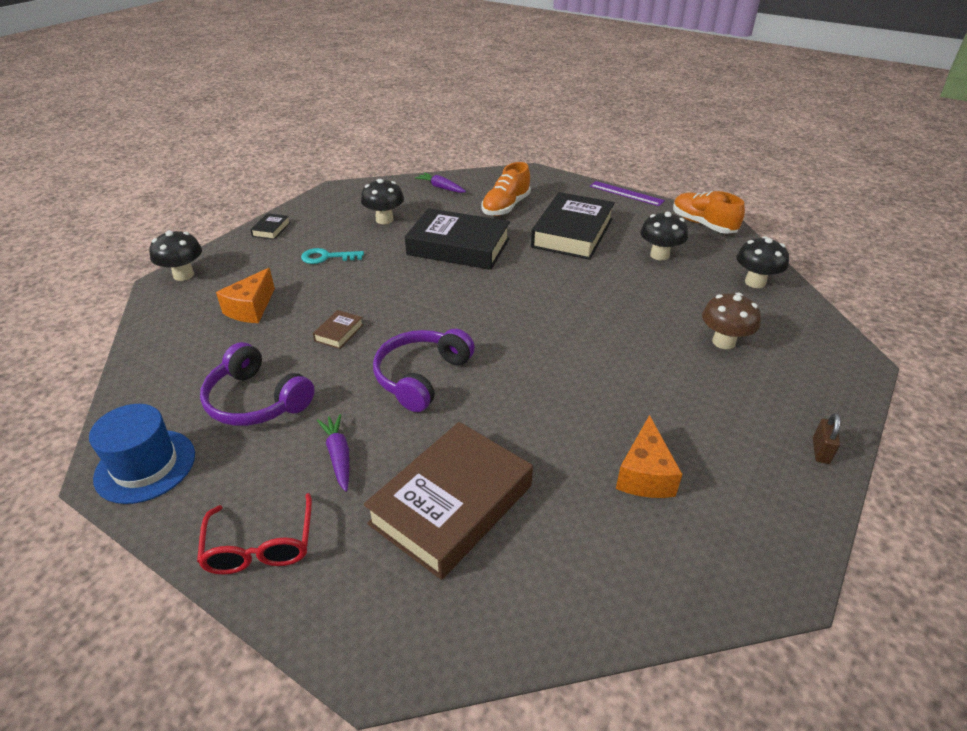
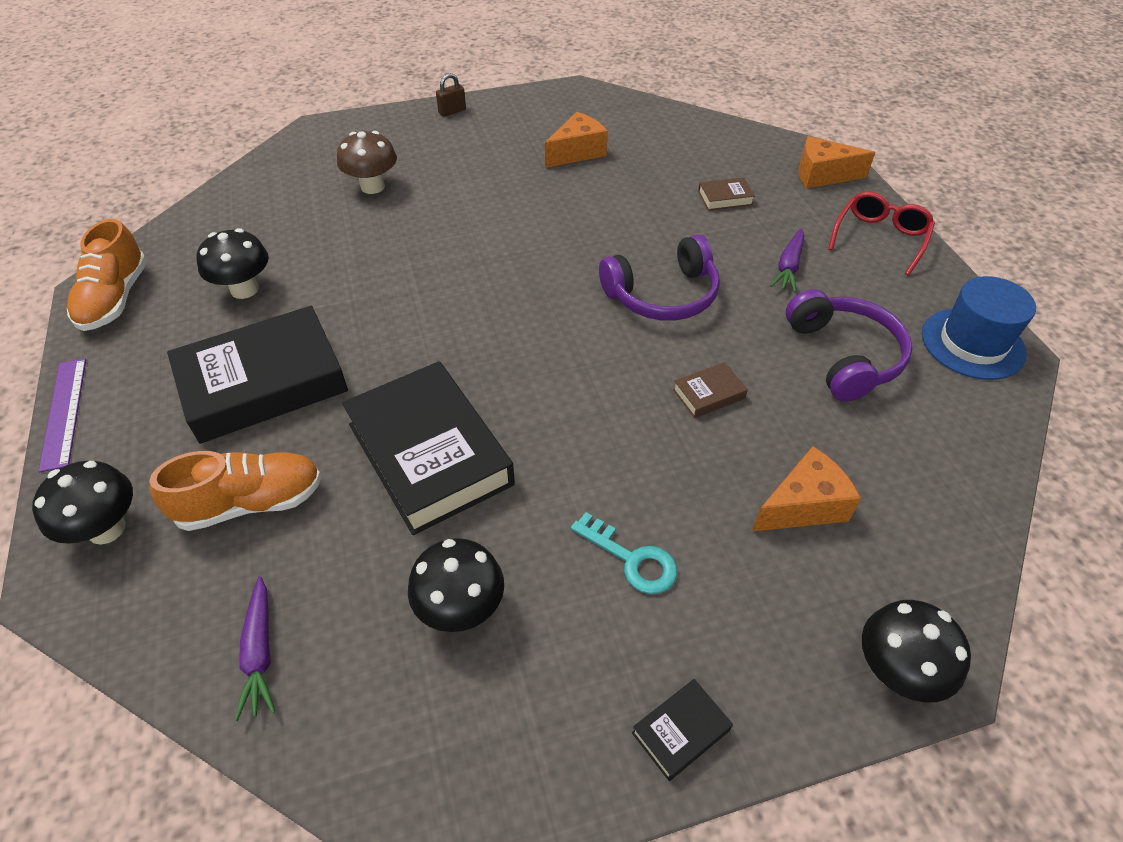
camera: 140 degrees left, 10 degrees up
(368, 618) = (822, 175): none -> orange cheese
(451, 504) = (725, 198): brown book -> brown book, size x0.41
(755, 282) = (235, 212): black mushroom -> black mushroom (106, 529)

